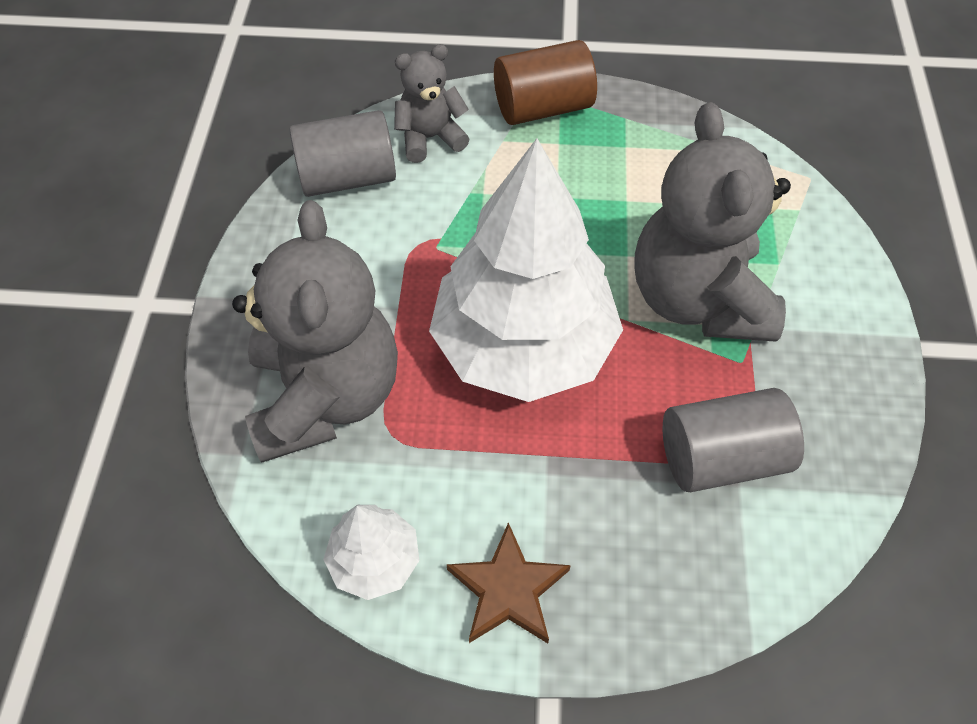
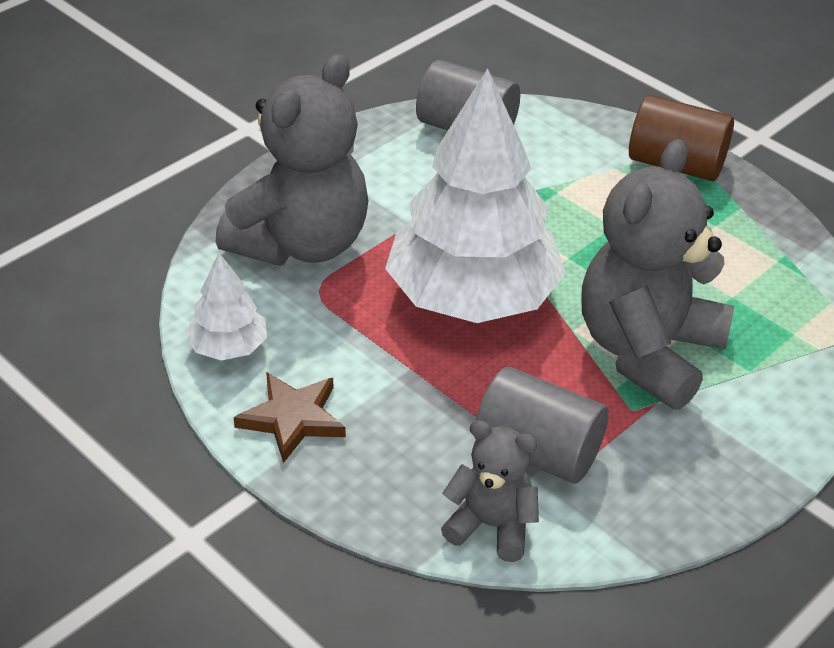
camera: 40 degrees right, 15 degrees down
(430, 138) = (559, 137): grey teddy bear -> grey teddy bear (491, 526)

